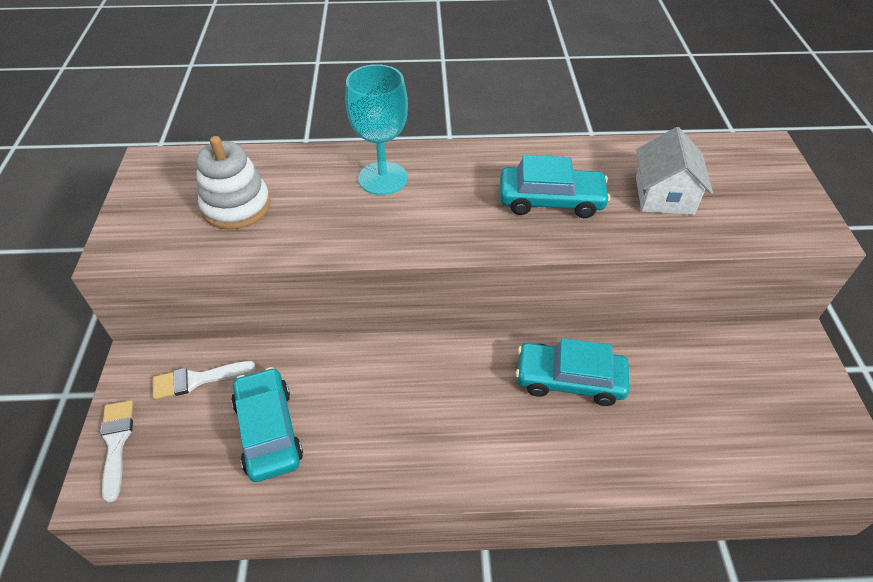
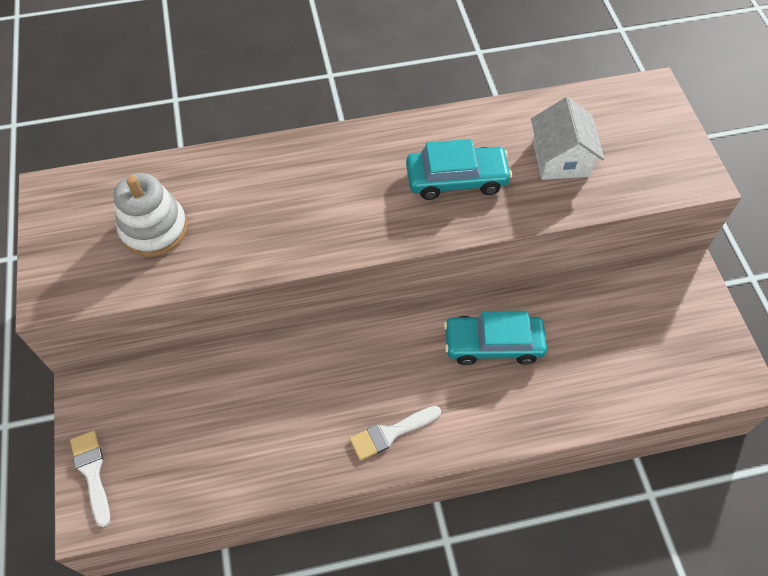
camera: 10 degrees left, 10 degrees up
(197, 380) = (149, 400): white brush -> white brush (390, 433)
(268, 430) = (230, 437): turquoise car -> none
(383, 178) = (291, 176): turquoise goblet -> none

